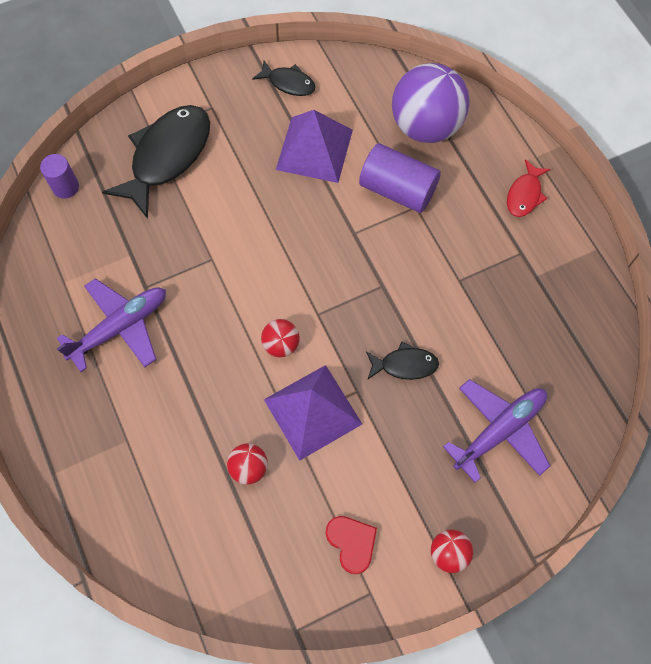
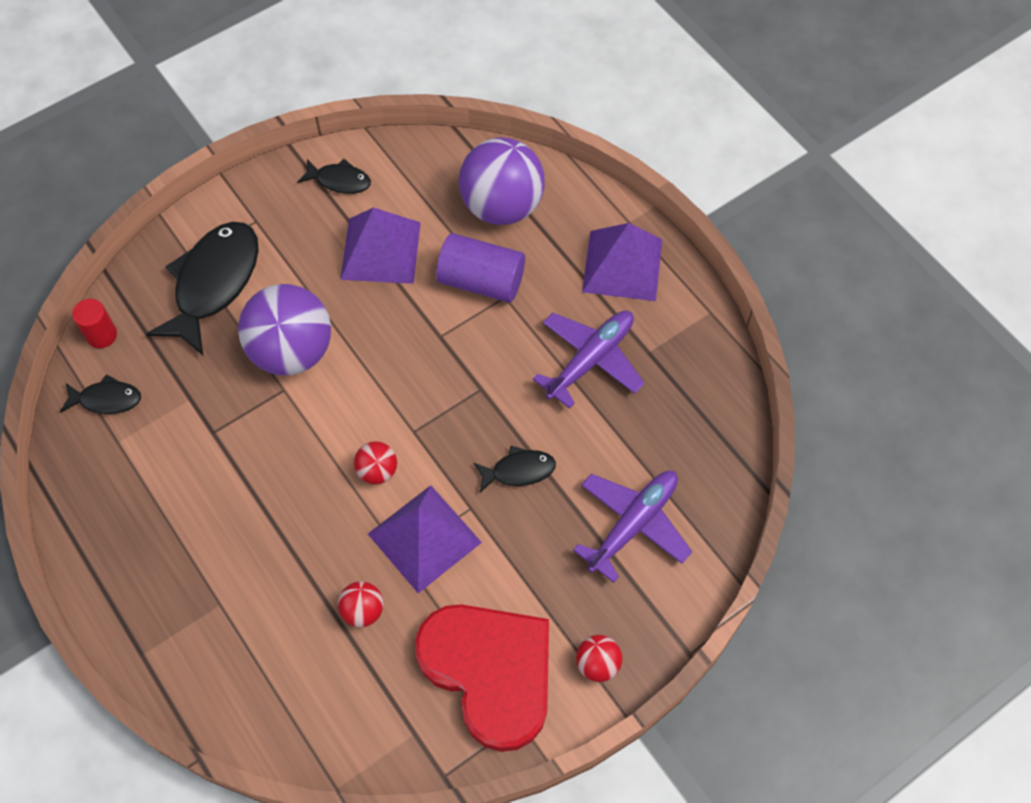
camera: 10 degrees left, 5 degrees down
(60, 244) = (106, 399): none -> black fish
(65, 187) = (101, 335): purple cylinder -> red cylinder
(120, 327) = (192, 481): purple plane -> purple plane (590, 360)
(224, 226) = (292, 351): none -> purple ball
(352, 543) = (490, 671): red heart -> red heart, size x2.39
(525, 195) = (622, 265): red fish -> purple pyramid

